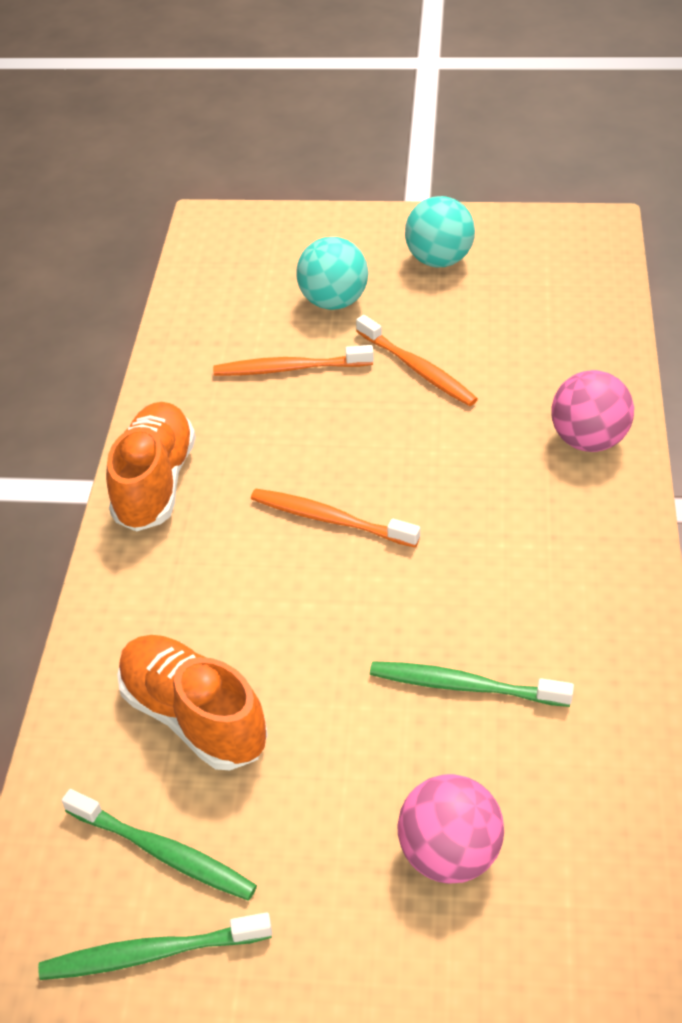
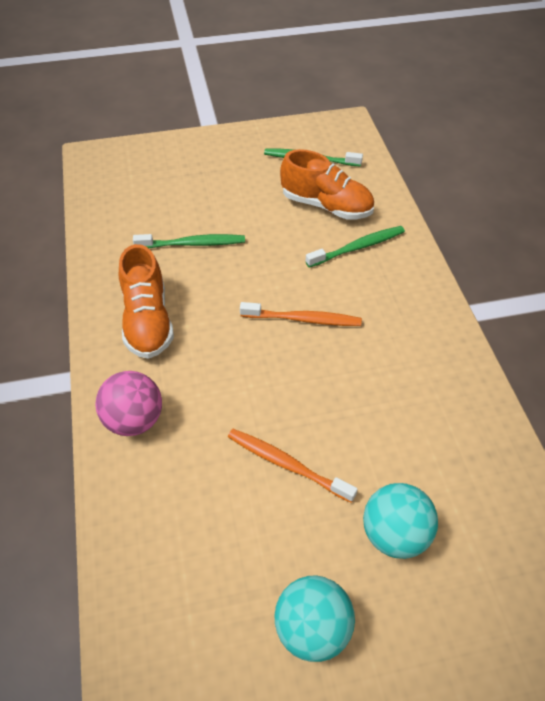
camera: 160 degrees right, 5 degrees up
(152, 953) = (296, 133): green toothbrush -> green toothbrush (357, 247)
(155, 483) = (432, 321): orange shoe -> orange shoe (147, 321)
(290, 368) = (393, 441): orange toothbrush -> none
(449, 853) = (185, 180): pink ball -> none

